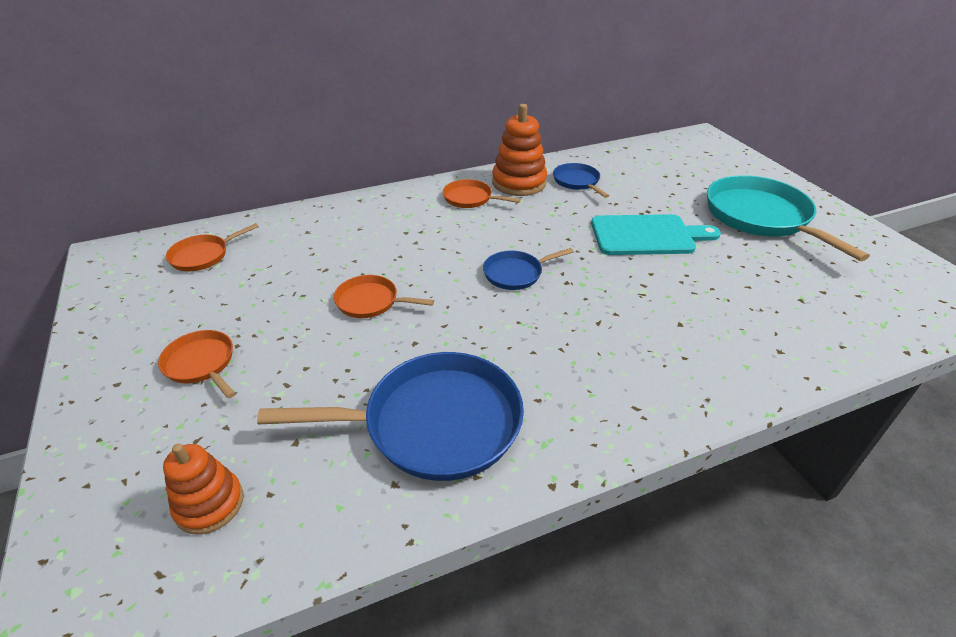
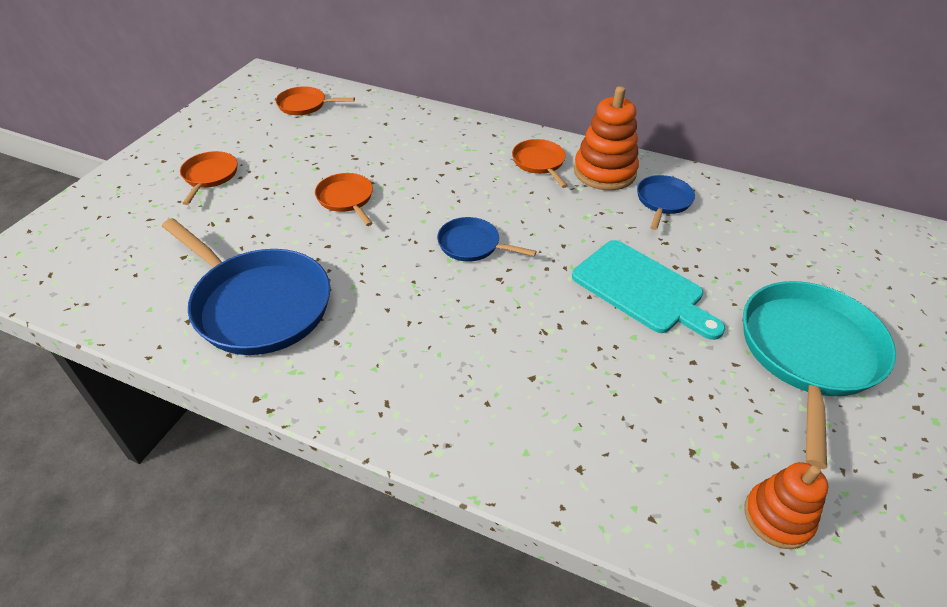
camera: 45 degrees right, 5 degrees up
(209, 504) = (108, 257): orange stacking toy -> orange stacking toy (777, 517)

